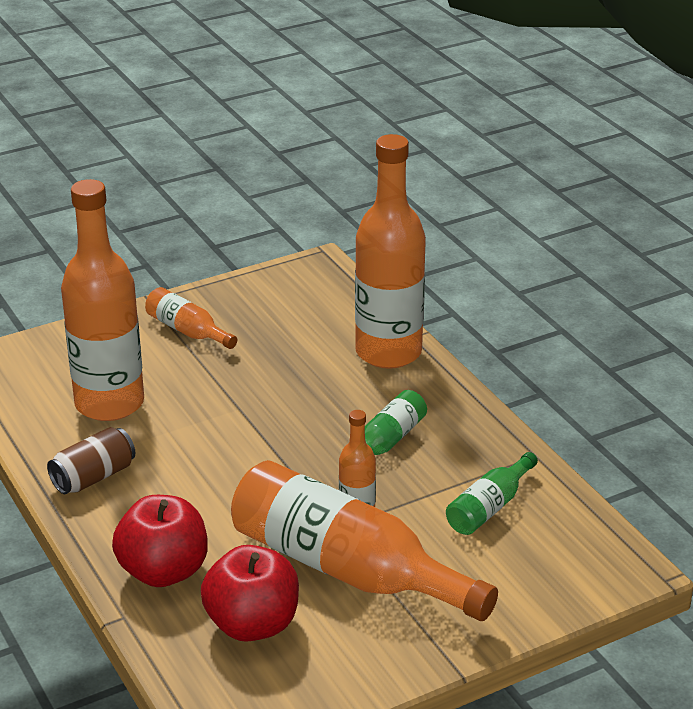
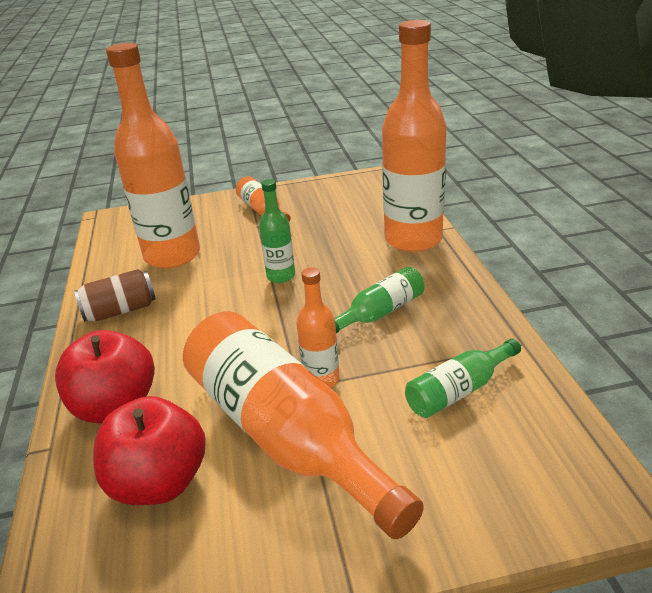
camera: 20 degrees right, 0 degrees up
(258, 414) = (281, 276): none -> green bottle

